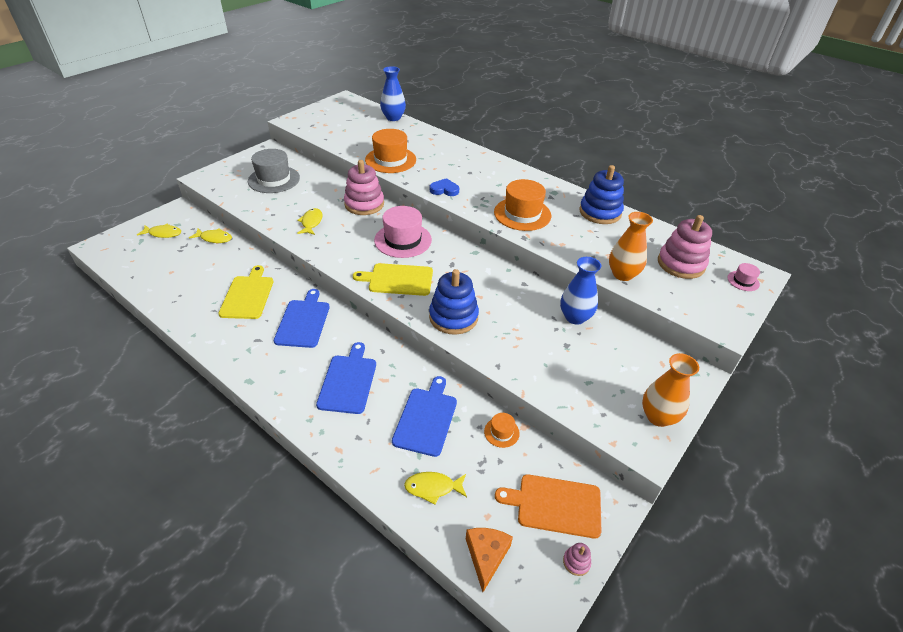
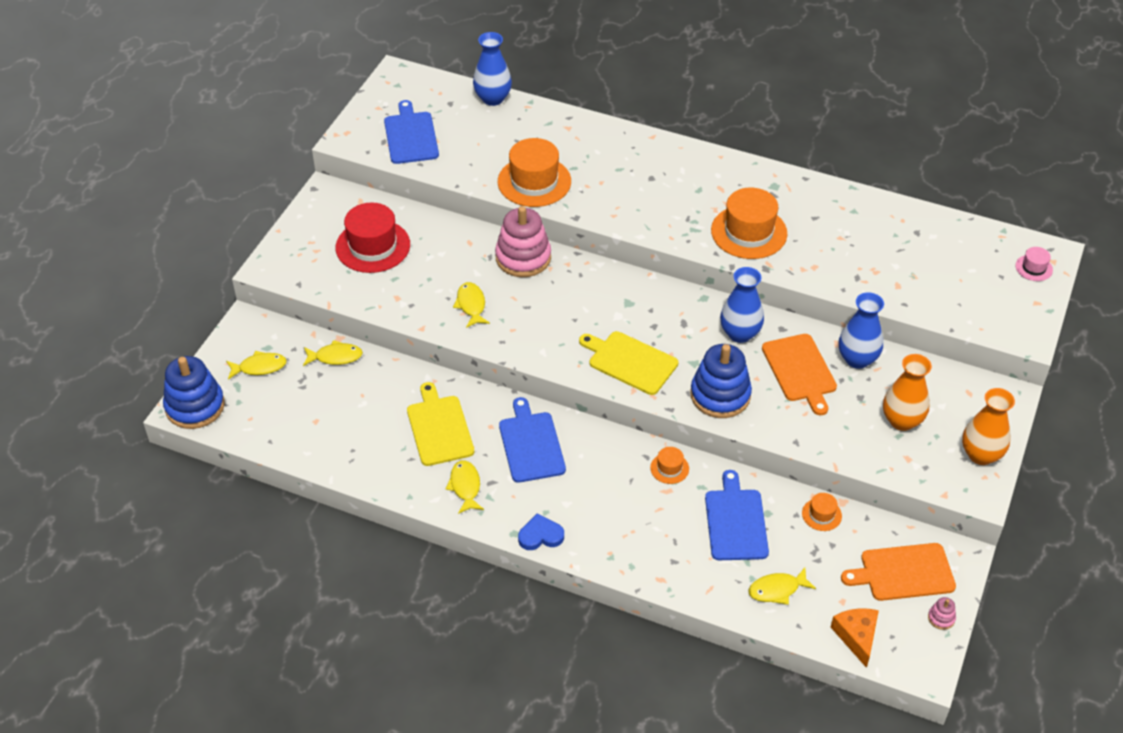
camera: 15 degrees left, 5 degrees up
(237, 338) = (465, 486): none -> yellow fish
(274, 179) = (373, 246): grey hat -> red hat
(348, 381) = (628, 503): blue cutting board -> blue cutting board (410, 136)
(395, 363) = (669, 468): none -> orange hat
(398, 280) = (630, 362): yellow cutting board -> yellow cutting board turned 45 degrees clockwise
(403, 240) = (605, 302): pink hat -> none
(444, 190) = (633, 217): blue heart -> blue heart (540, 535)
(490, 280) = (740, 333): none -> blue vase
(525, 314) = (800, 370): none -> orange cutting board
(600, 212) = (843, 205): blue stacking toy -> blue stacking toy (195, 406)
(622, 274) = (898, 293): orange vase -> orange vase (902, 420)
(681, 264) = (960, 261): pink stacking toy -> none

